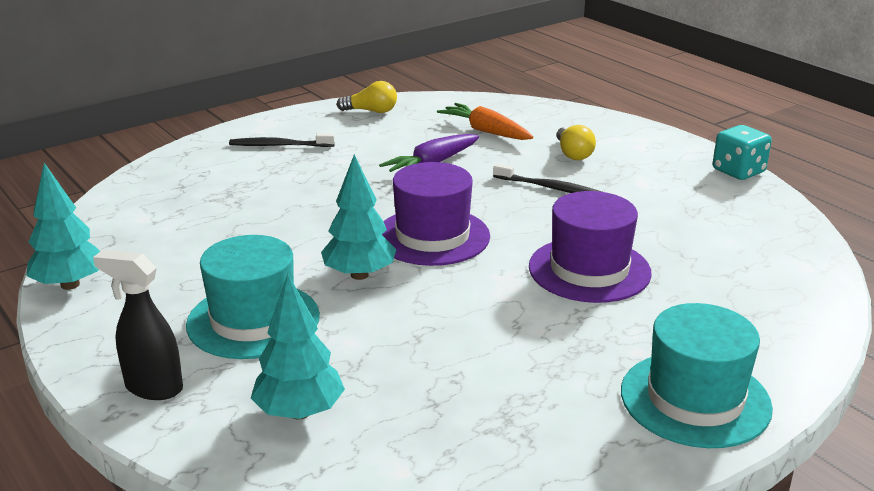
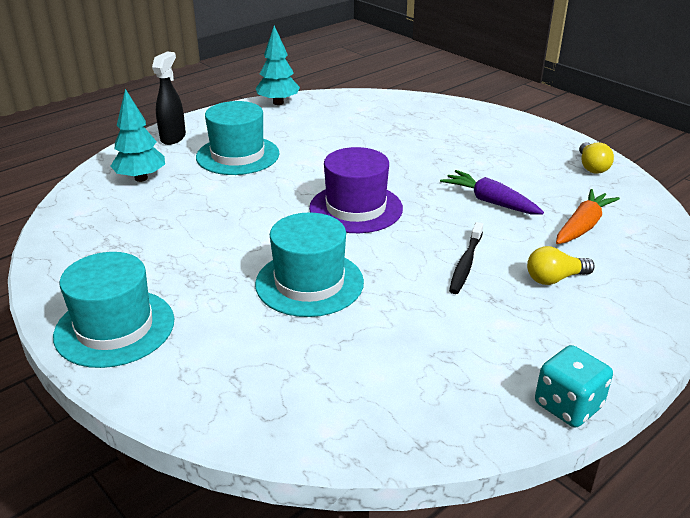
camera: 85 degrees right, 5 degrees up
(279, 145) = (494, 136): black toothbrush -> none
(359, 275) = (294, 184): turquoise tree -> none
(589, 270) = (309, 283): purple hat -> turquoise hat

